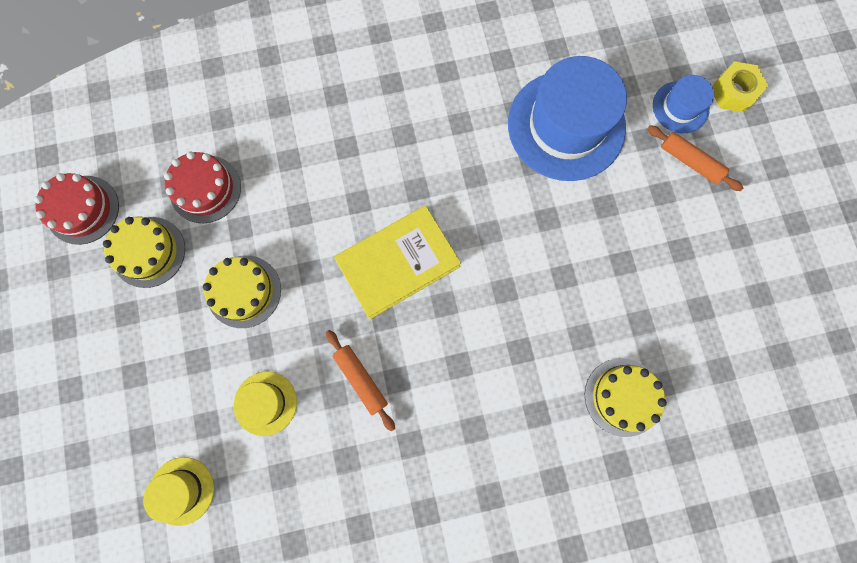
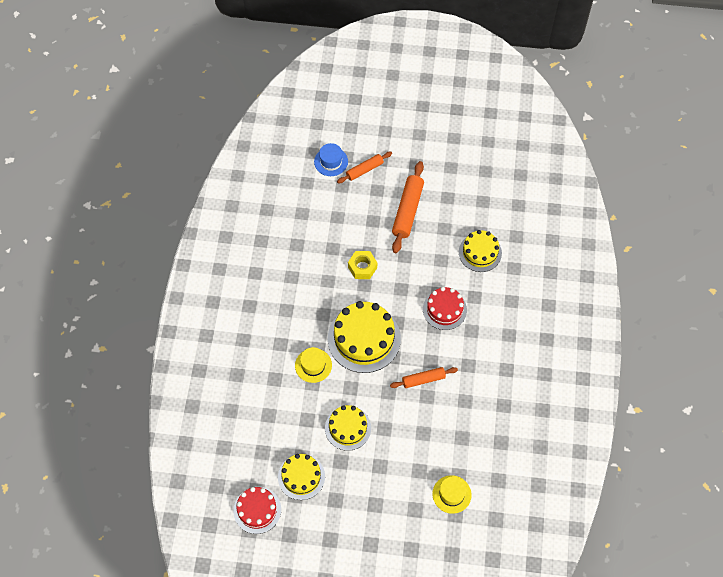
camera: 70 degrees left, 15 degrees down
(205, 189) = (274, 432): red cake -> red cake (444, 309)
(265, 403) = (418, 435): yellow hat -> yellow hat (313, 365)
(398, 263) = (364, 338): yellow book -> yellow cake
(566, 126) = (317, 222): blue hat -> none
(647, 253) = (407, 211): none -> orange rolling pin
(733, 92) = (333, 133): yellow nut -> yellow nut (362, 267)

